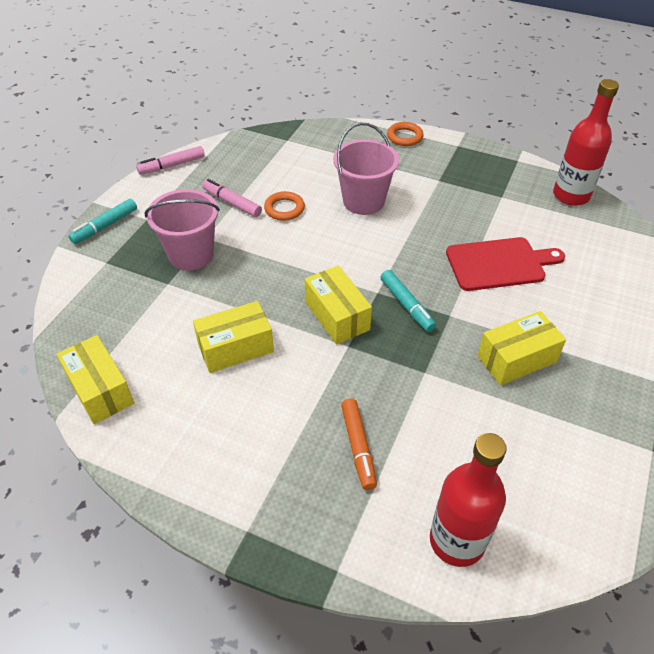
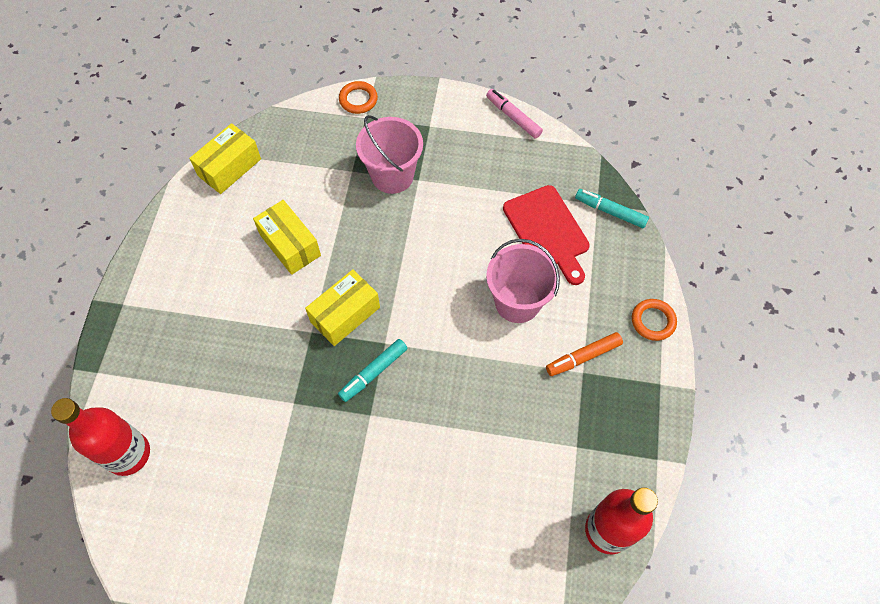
camera: 75 degrees right, 15 degrees up
(105, 226) = (409, 99): turquoise marker -> turquoise marker (610, 211)
(232, 203) = (474, 185): pink marker -> none
(284, 209) = (480, 232): orange ring -> orange ring (358, 100)
(358, 447) = (204, 363): orange marker -> orange marker (583, 357)
(499, 264) = (458, 455): red cutting board -> red cutting board (547, 231)
(516, 359) = (326, 485): yellow box -> none

